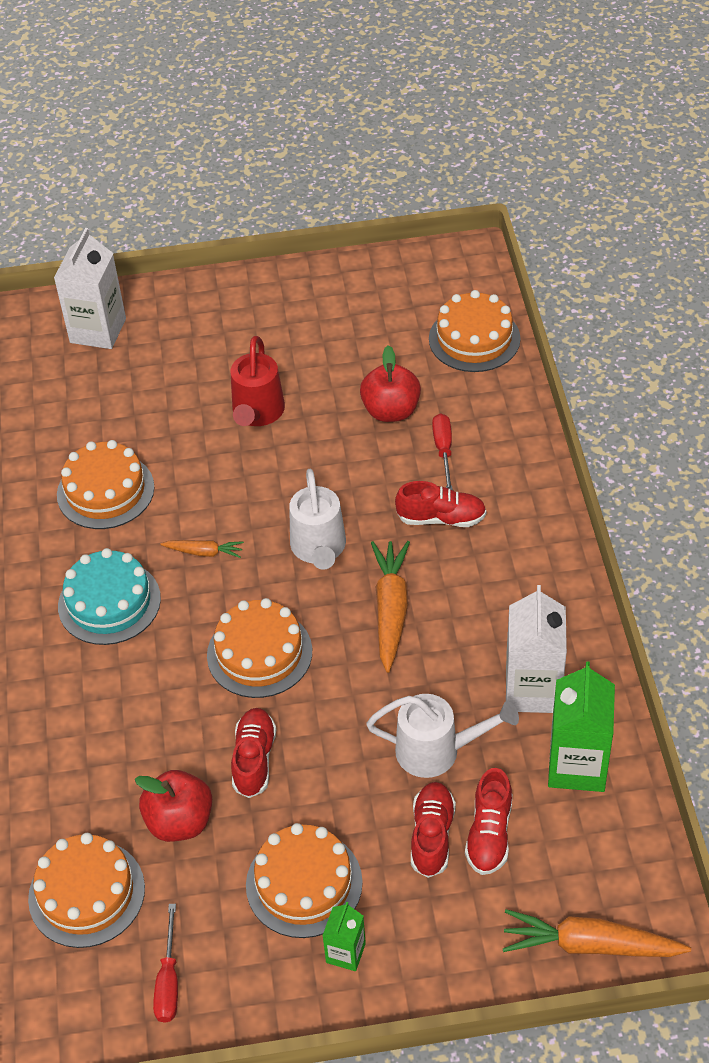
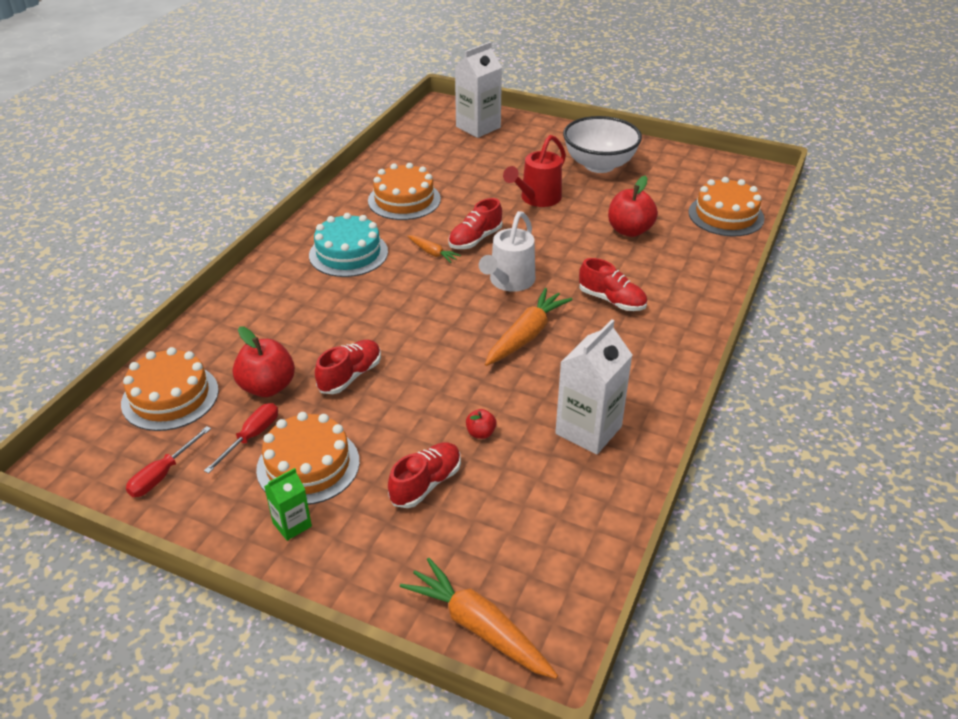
camera: 30 degrees right, 10 degrees down
(259, 653) = (413, 320): orange cake -> none
(287, 326) = (599, 165): none -> white bowl
(437, 751) = (480, 433): white watering can -> red apple
(443, 450) = (648, 265): red screwdriver -> red screwdriver (251, 437)
(489, 834) = (470, 505): red shoe -> red shoe (475, 239)
(577, 765) = (580, 496): green carton -> none

